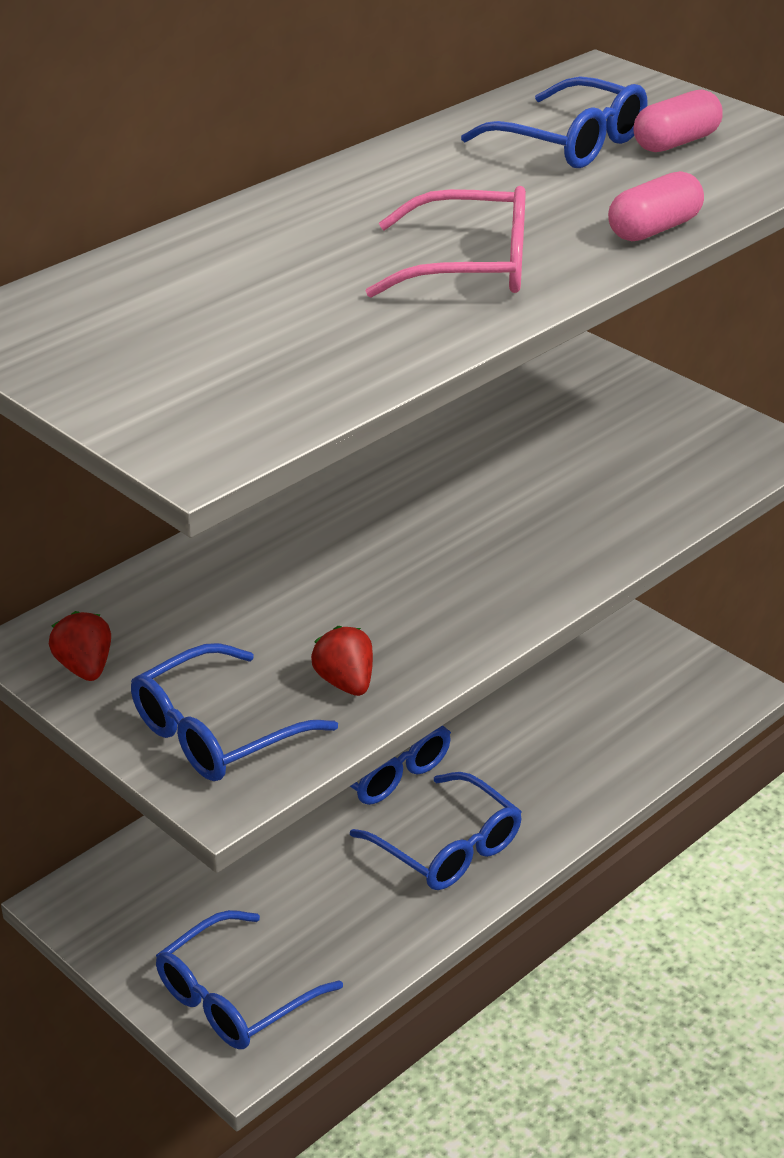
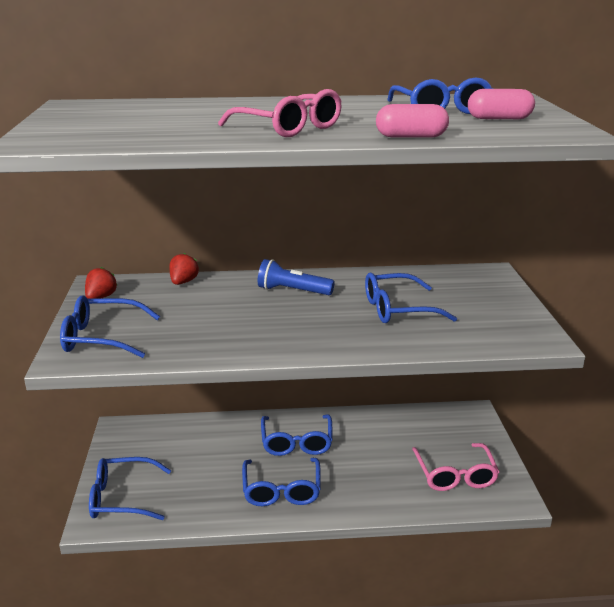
camera: 40 degrees right, 10 degrees down
(345, 682) = (178, 343): red strawberry -> red strawberry (183, 282)
(364, 513) = (293, 291): none -> blue flashlight
(550, 477) = (398, 309): none -> blue glasses
(637, 696) = (455, 474): none -> pink glasses

